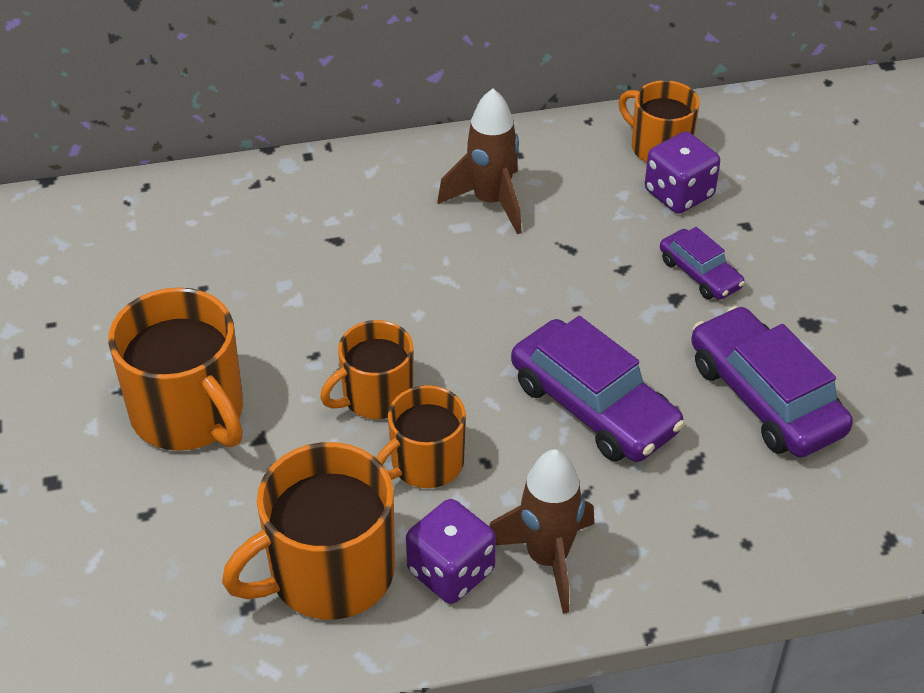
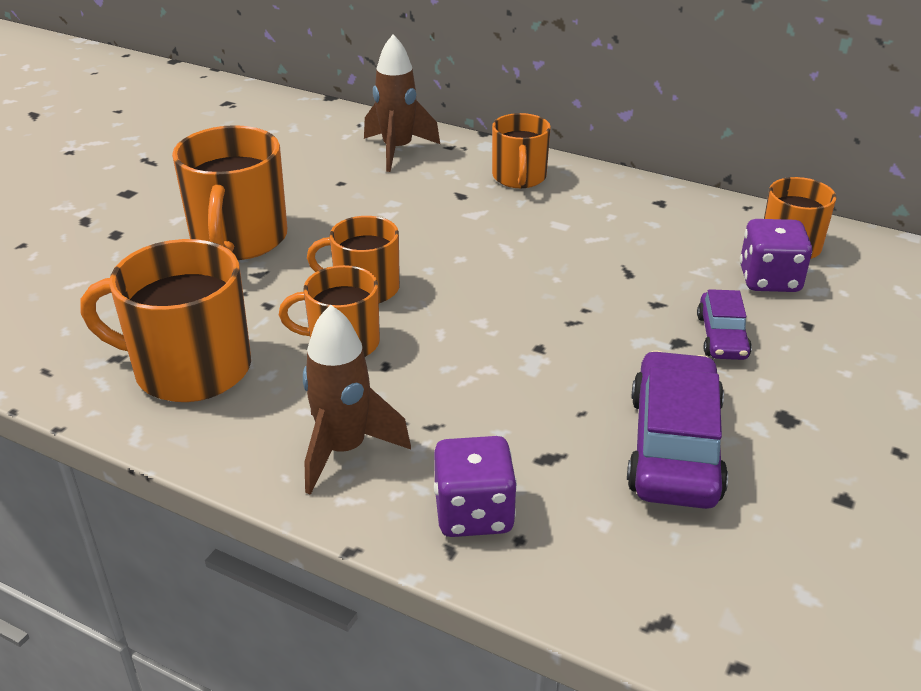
camera: 40 degrees right, 10 degrees down
(365, 189) = (519, 177): none -> orange mug
(451, 571) = (266, 416): purple dice -> purple dice (473, 513)
(490, 202) = (602, 221): brown rocket -> brown rocket (397, 150)
(594, 406) = (515, 375): purple car -> none

